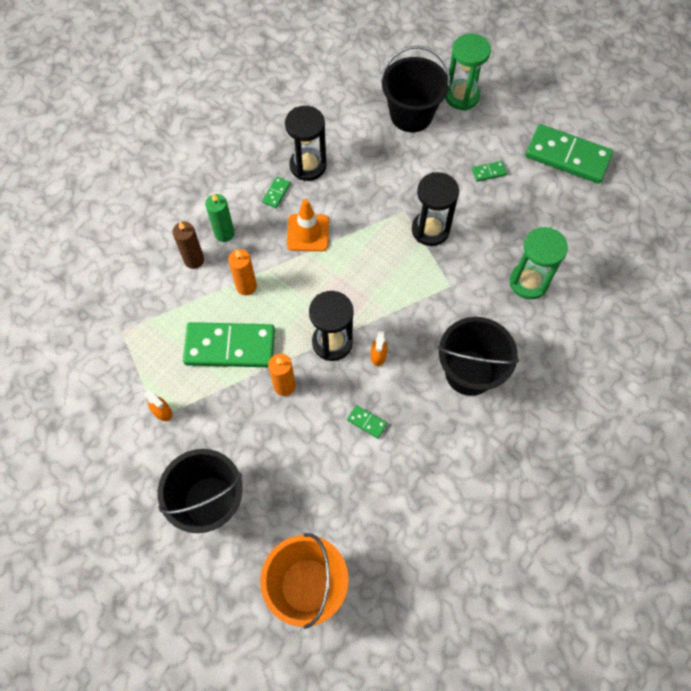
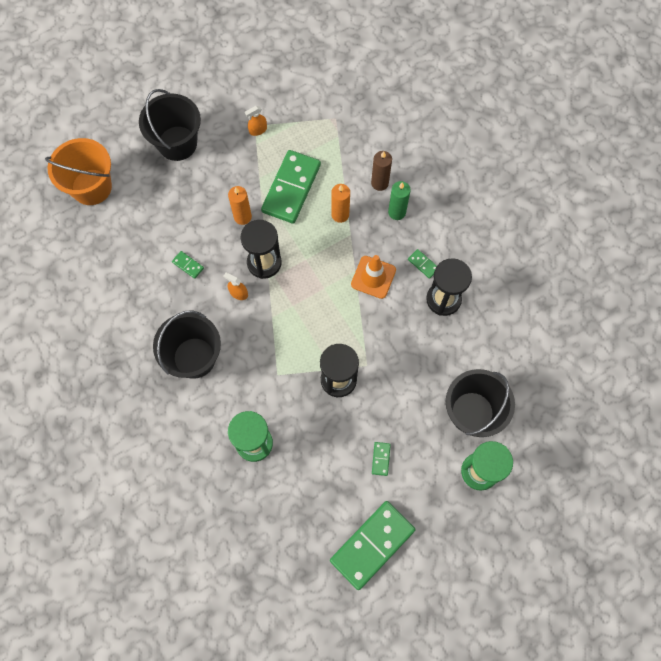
camera: 110 degrees right, 5 degrees up
(366, 422) = (188, 265): green domino -> green domino turned 75 degrees clockwise

